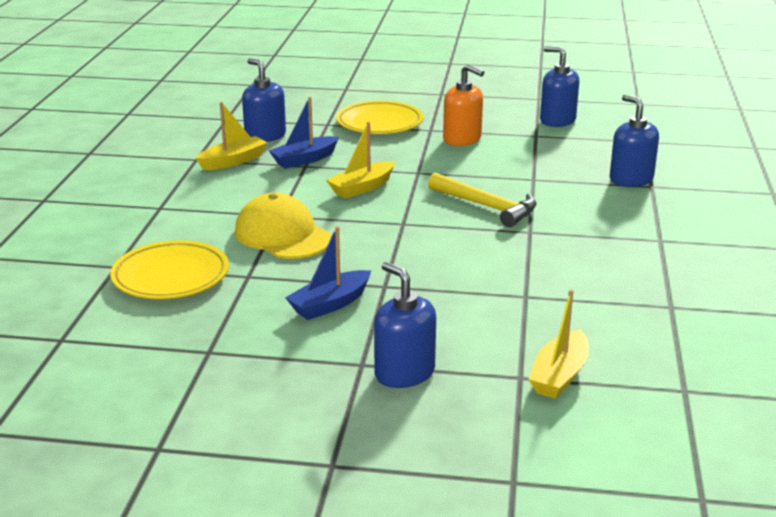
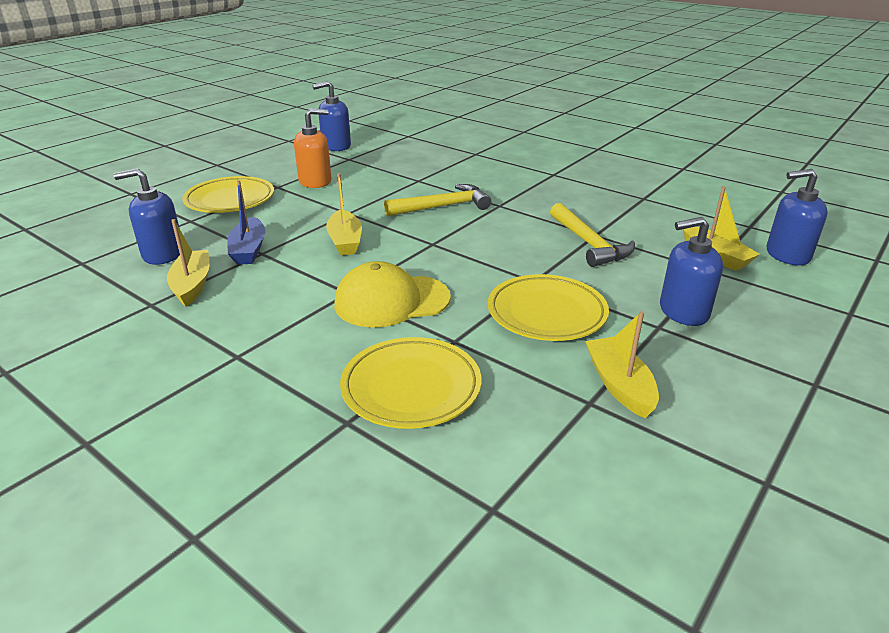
camera: 60 degrees left, 5 degrees up
(243, 360) = (619, 385): none -> yellow boat
(330, 304) = (546, 313): blue boat -> yellow plate
(497, 297) = (589, 244): none -> yellow hammer
(631, 179) = (459, 155): blue soap dispenser -> blue soap dispenser (787, 255)

